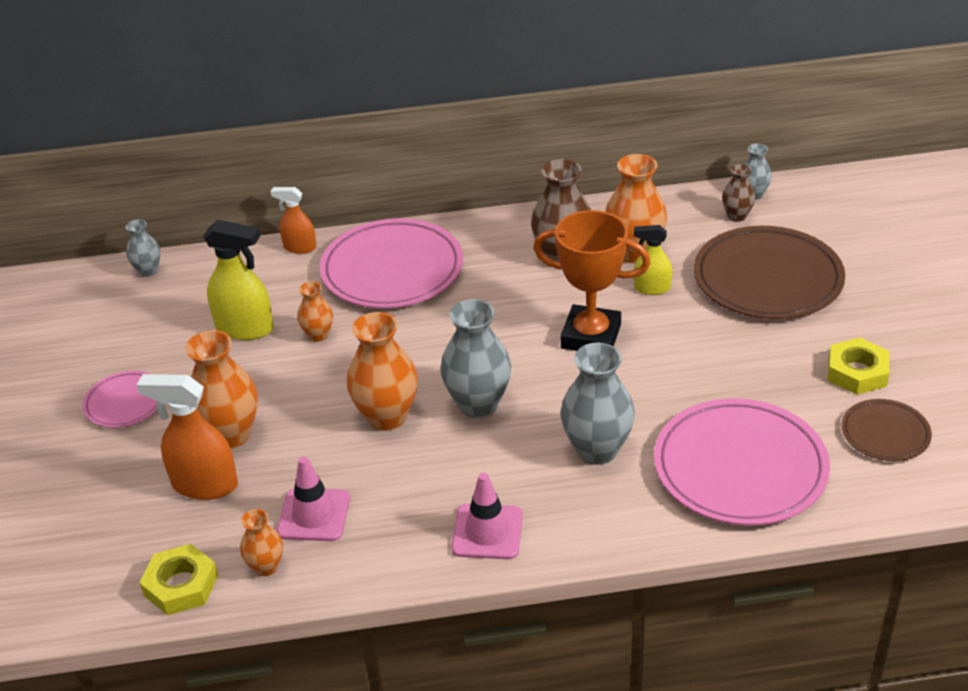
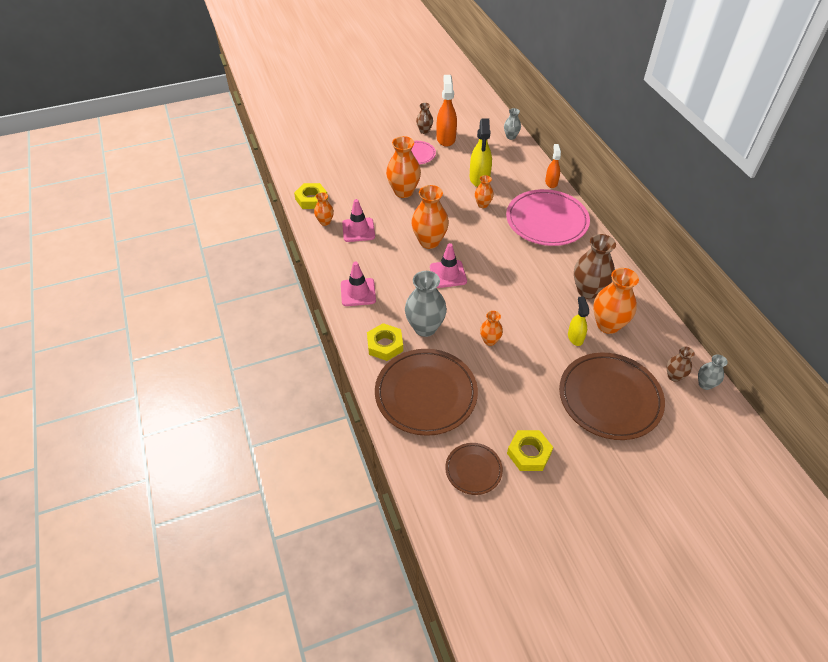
camera: 75 degrees right, 10 degrees up
(56, 381) = (424, 131): none -> brown vase
(204, 485) = (370, 191): orange spray bottle -> orange spray bottle (446, 138)
(478, 404) = (448, 274): grey vase -> pink traffic cone
(591, 336) = (519, 313): orange trophy -> none
(626, 507) = (385, 345): none -> yellow nut
(641, 377) = (490, 340): none -> orange vase
(740, 467) = (426, 394): pink plate -> brown plate

